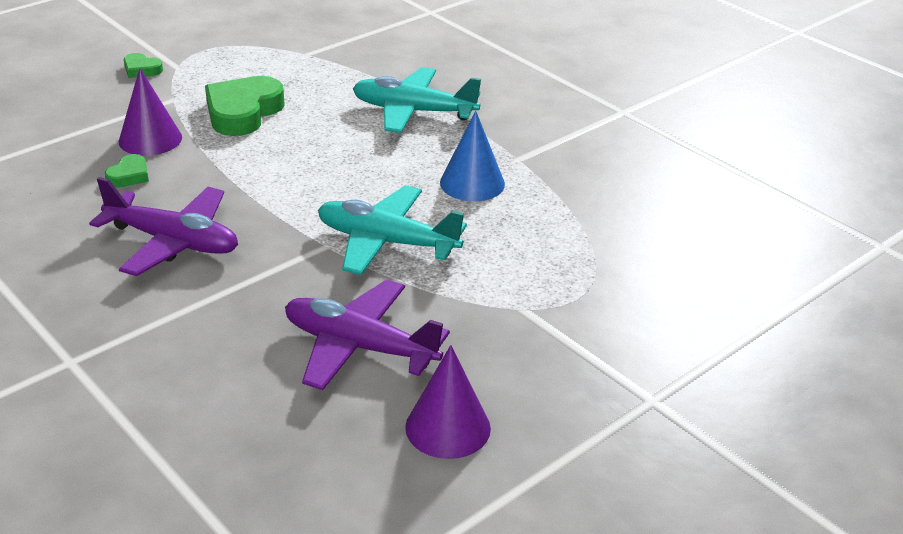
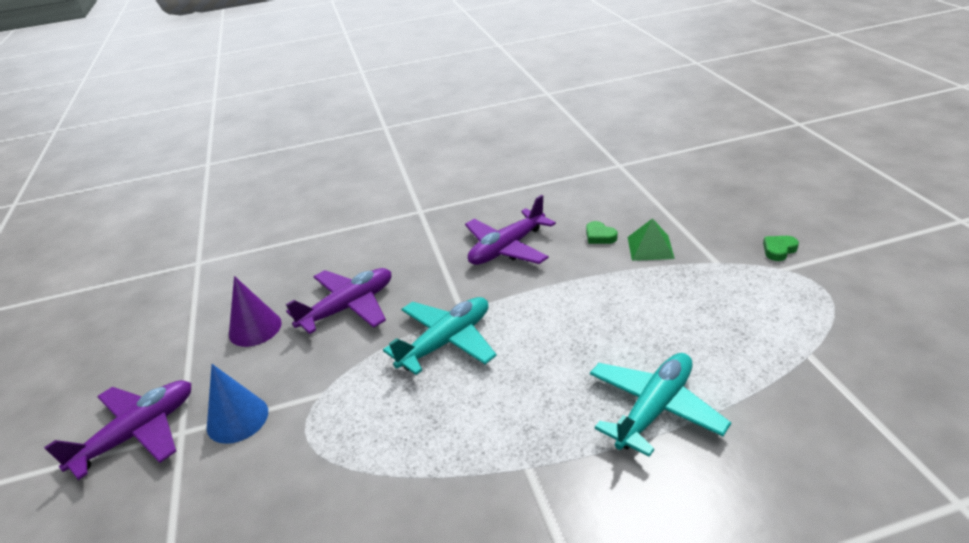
camera: 120 degrees right, 0 degrees up
(150, 139) = (650, 247): purple cone -> green pyramid
(243, 112) = (683, 296): green heart -> none
(472, 183) = (500, 416): blue cone -> blue cone (237, 419)
(684, 440) = (138, 433): none -> purple plane

